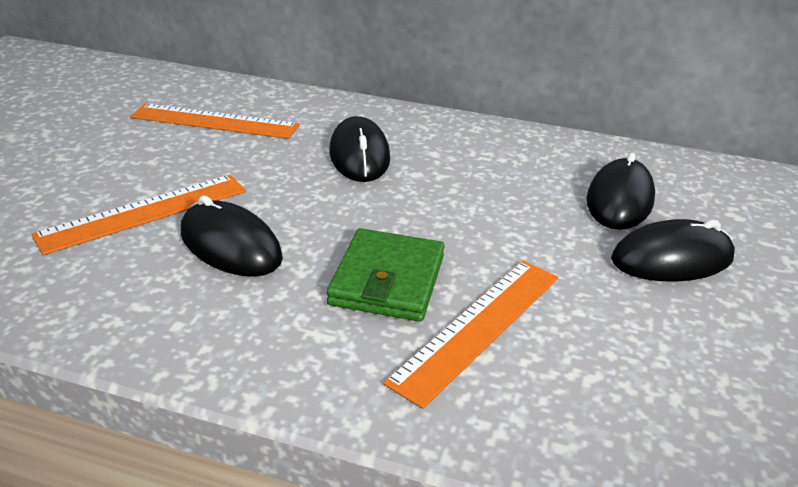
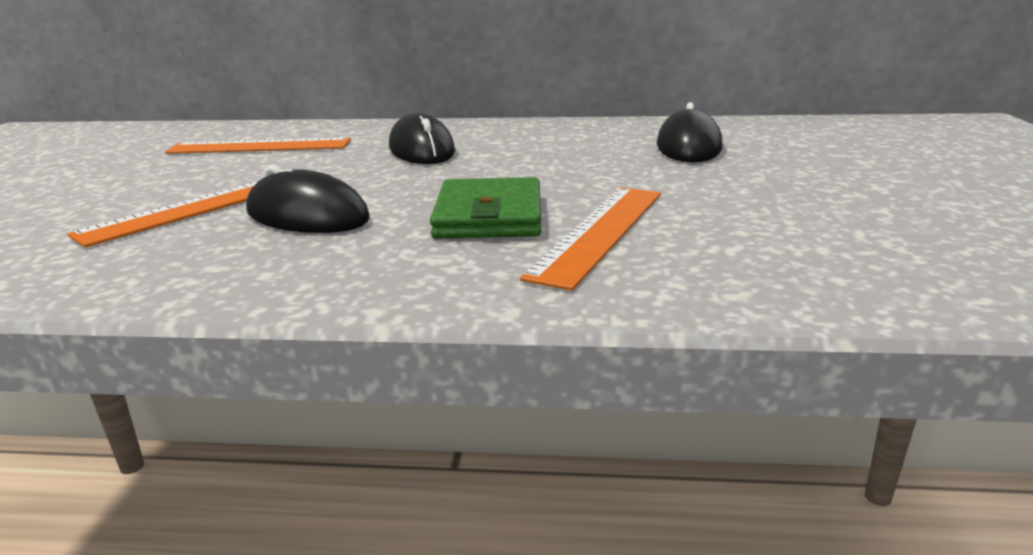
camera: 10 degrees left, 10 degrees down
(672, 259) = (759, 172): black mouse -> none

